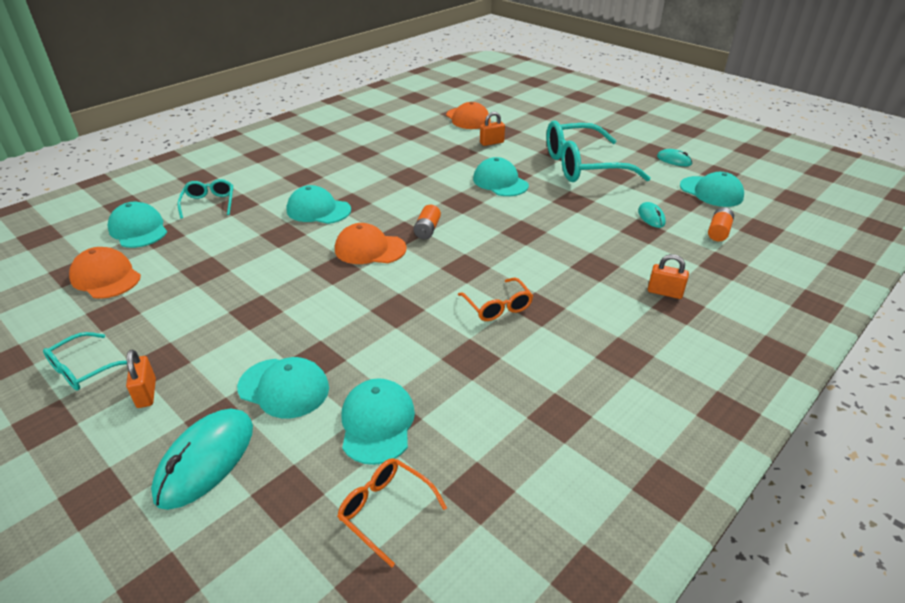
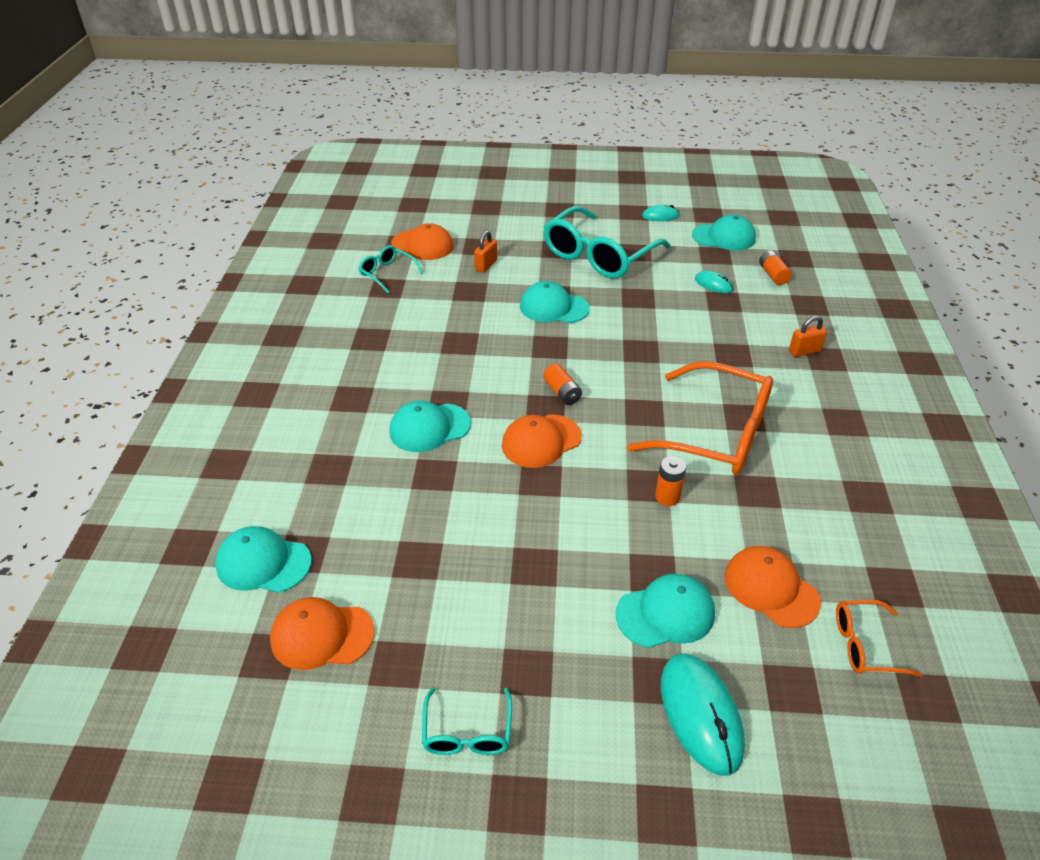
camera: 40 degrees left, 5 degrees up
(146, 393) = (563, 705): orange padlock -> none
(209, 203) = (295, 485): turquoise glasses -> turquoise glasses (387, 273)
(377, 423) = (771, 588): turquoise cap -> orange cap
(398, 323) = (667, 497): none -> orange battery
(498, 307) = (716, 434): orange glasses -> orange glasses, size x2.10

